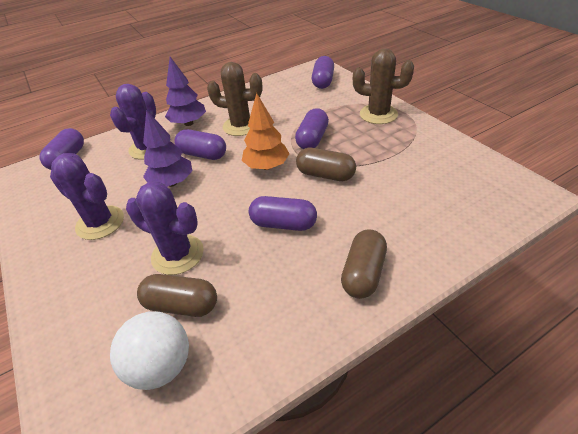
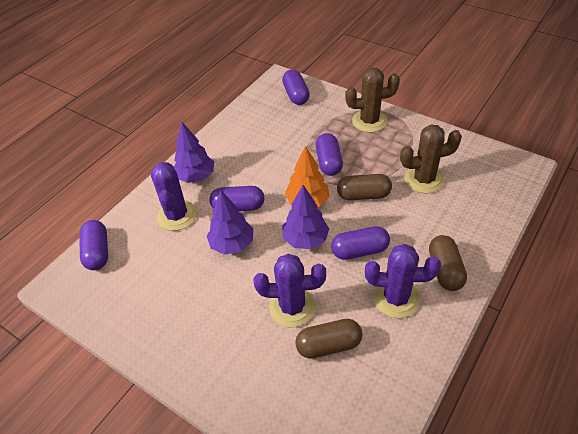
camera: 25 degrees left, 5 degrees up
(100, 223) = (196, 304): purple cactus -> purple cactus (396, 298)
(161, 366) = (349, 394): white ball -> none
(239, 198) = (305, 239): none -> purple tree
(241, 126) = (252, 166): brown cactus -> brown cactus (424, 179)

